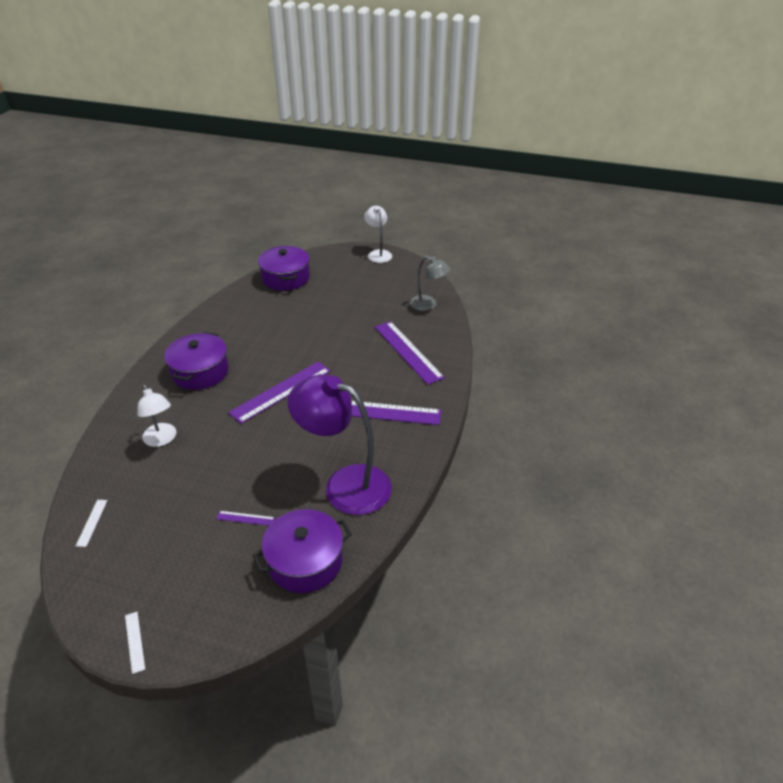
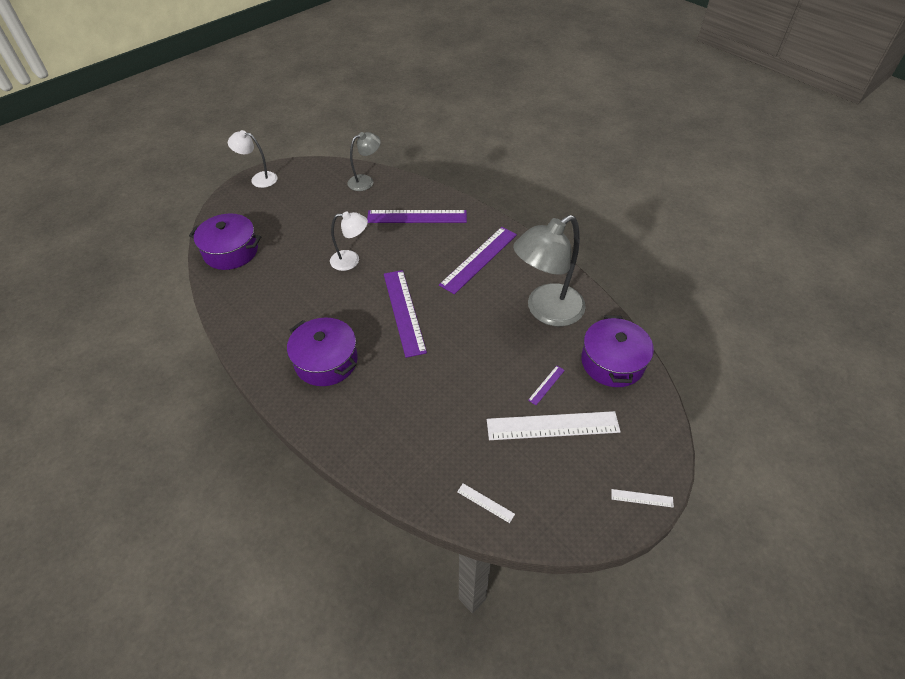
camera: 60 degrees left, 10 degrees up
(162, 440) = (406, 418): white lamp -> white lamp (351, 260)
(196, 540) = (552, 426): none -> white ruler
(345, 484) = (546, 311): purple lamp -> grey lamp

